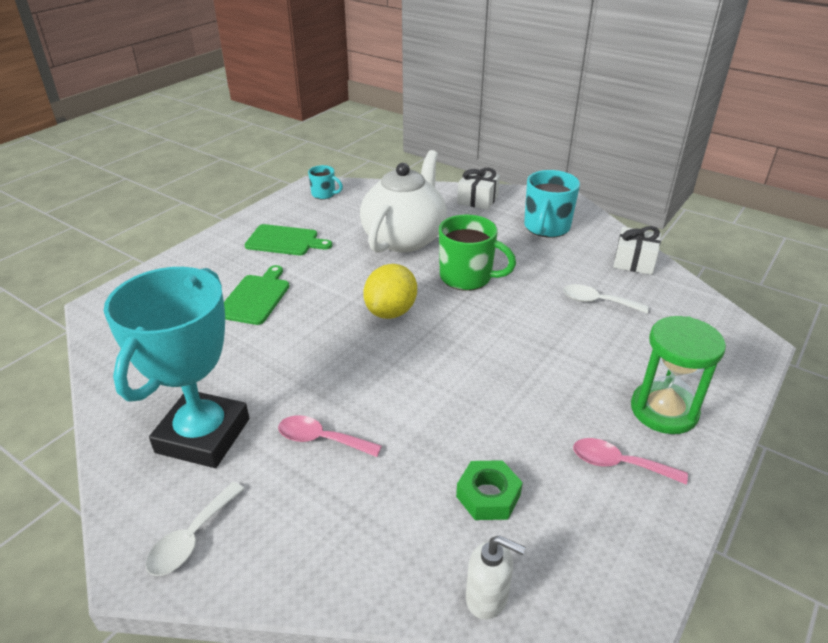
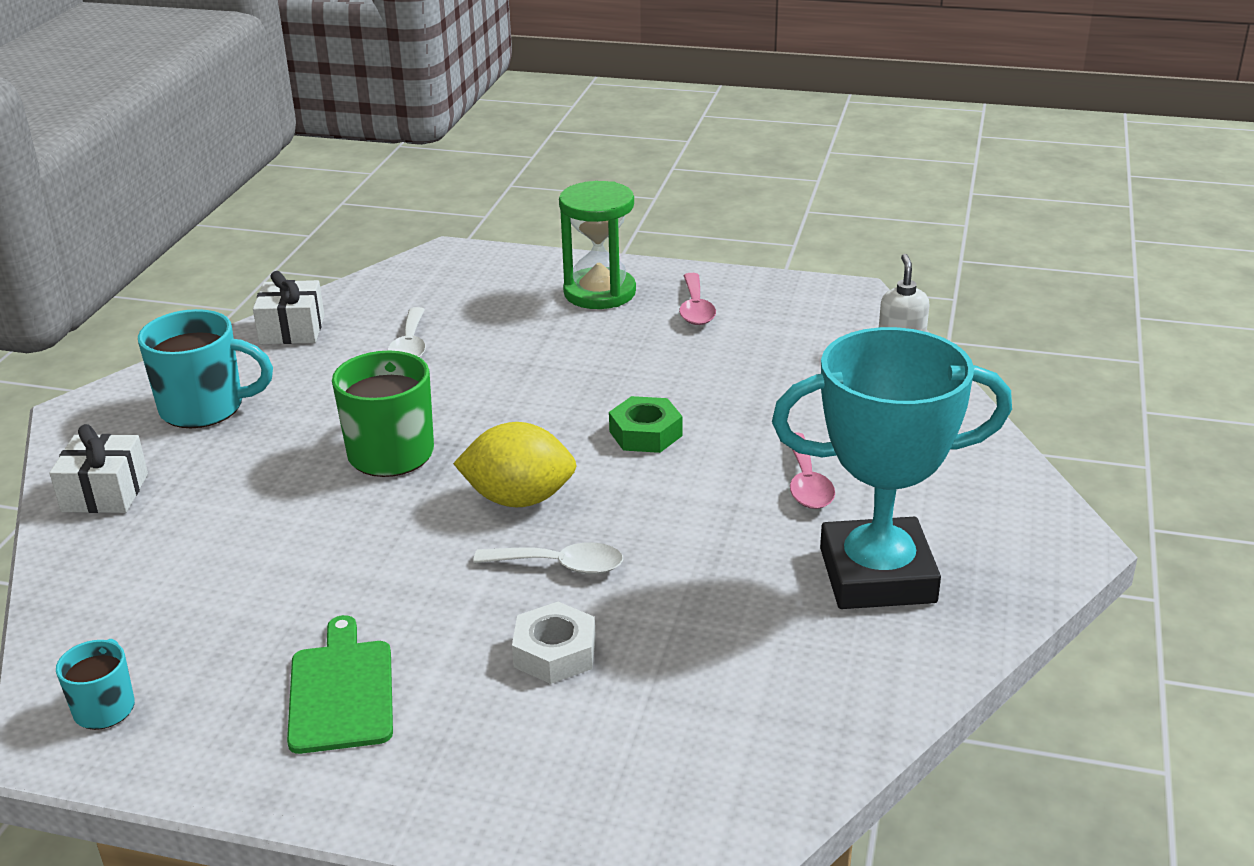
camera: 110 degrees left, 5 degrees down
(192, 538) = (1007, 521): white spoon -> white spoon (560, 565)
(255, 297) = (555, 652): green cutting board -> white nut
(404, 238) = (283, 541): white teapot -> none
(488, 496) = (794, 366): green nut -> green nut (645, 433)

